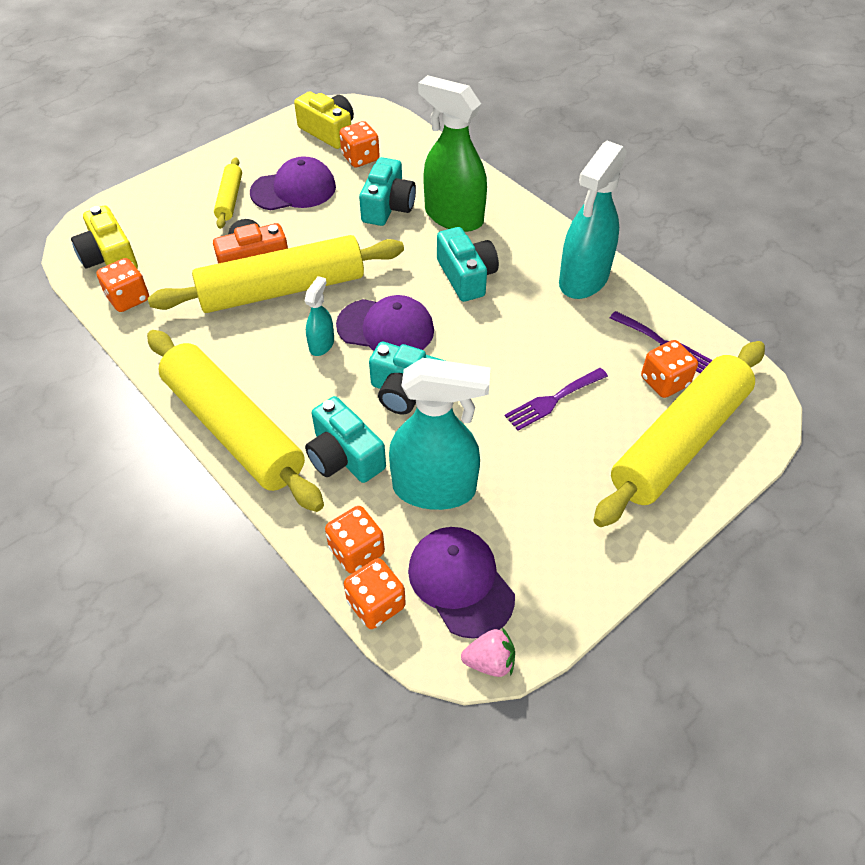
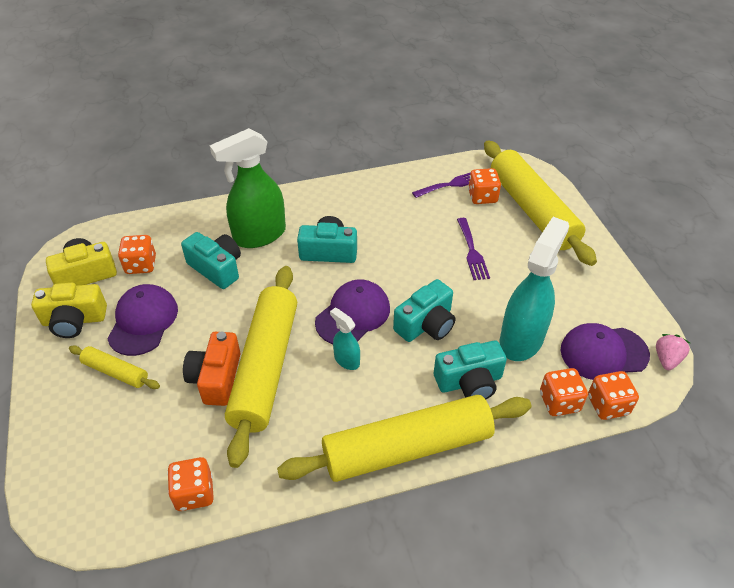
camera: 65 degrees left, 5 degrees down
(109, 257) = (120, 497): yellow camera -> yellow camera (74, 320)
(583, 279) = (372, 196): turquoise spray bottle -> none

